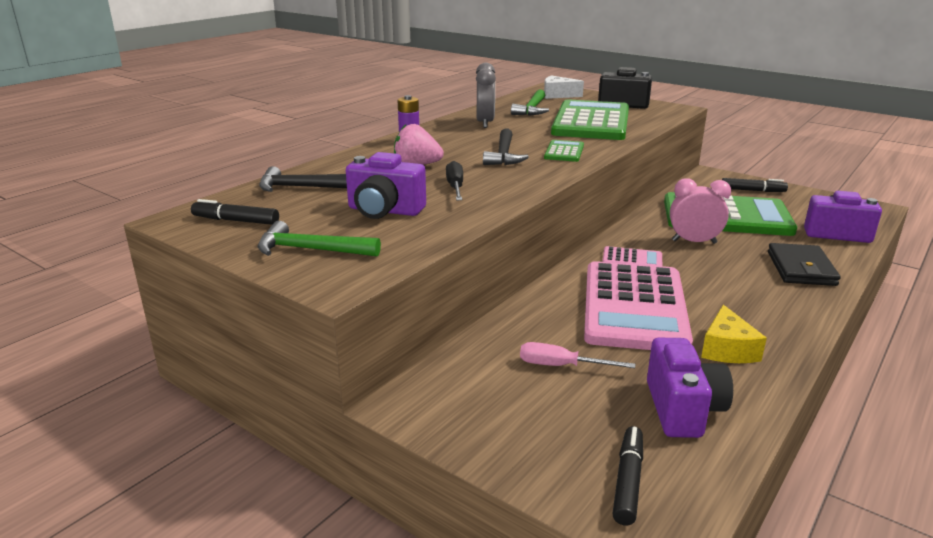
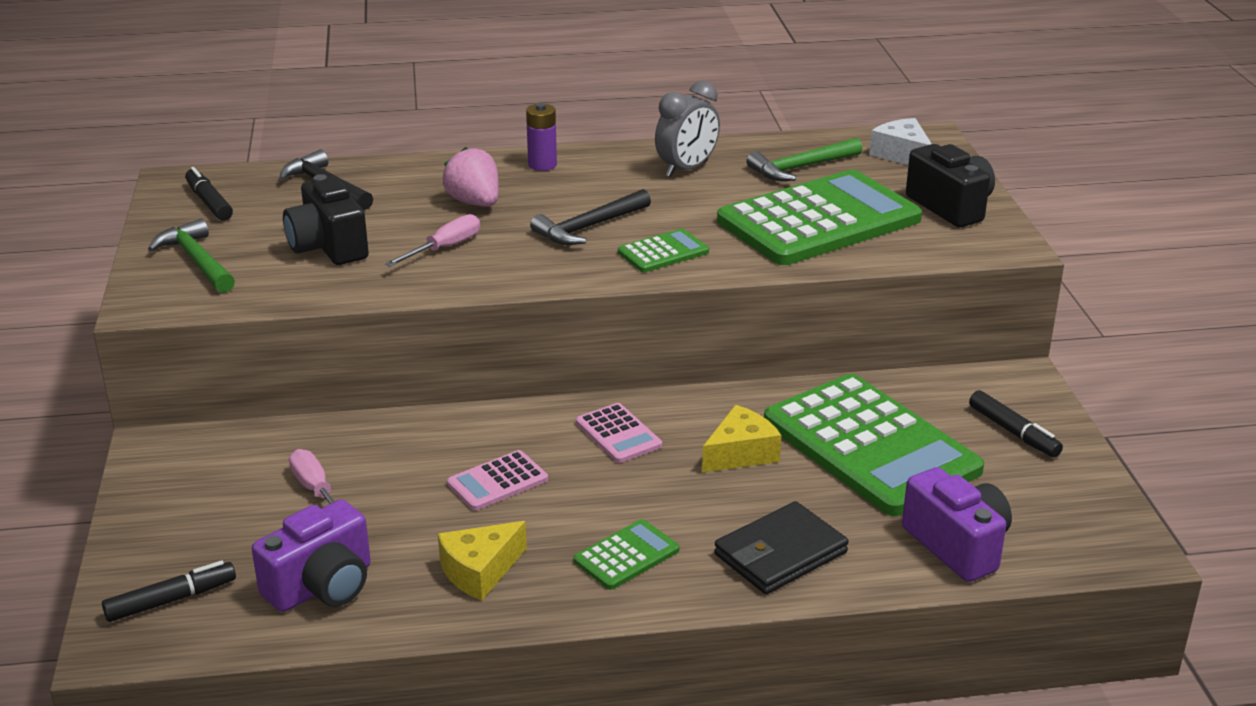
camera: 45 degrees right, 5 degrees up
(384, 211) = (328, 247): purple camera -> black camera
(455, 187) = (444, 248): black screwdriver -> pink screwdriver
(634, 307) = (497, 481): pink calculator -> pink calculator, size x0.43
(694, 242) = (741, 453): pink clock -> yellow cheese
(759, 303) = (626, 556): none -> green calculator

